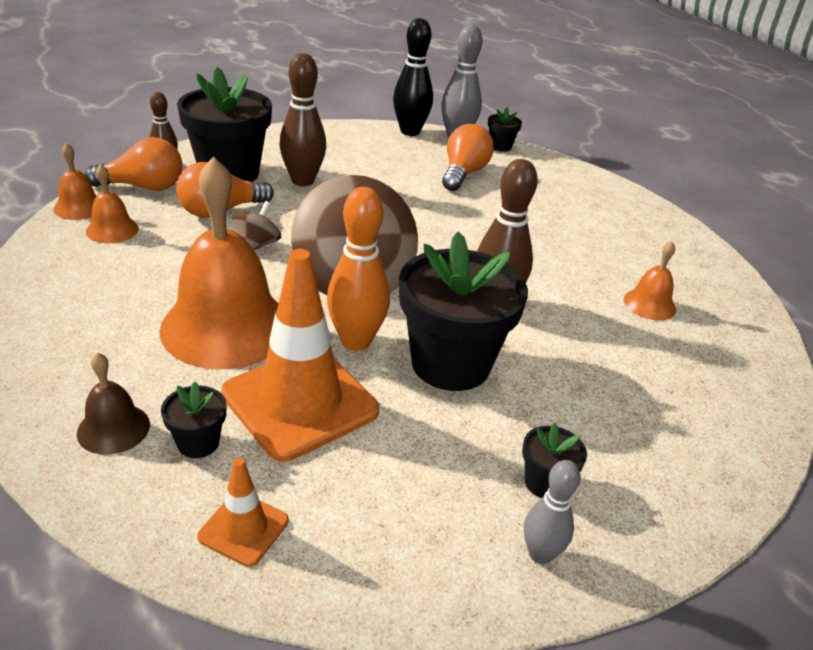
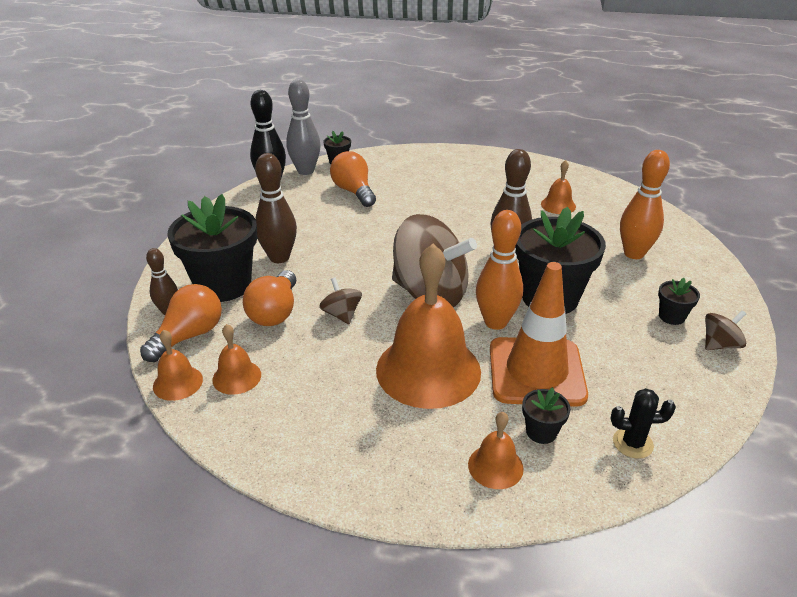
camera: 45 degrees left, 0 degrees up
(113, 428) = (495, 466): brown bell -> orange bell
(243, 529) = (632, 443): orange traffic cone -> black cactus
(540, 554) = (719, 344): grey bowling pin -> brown spinning top
(639, 401) = (634, 253): none -> orange bowling pin

